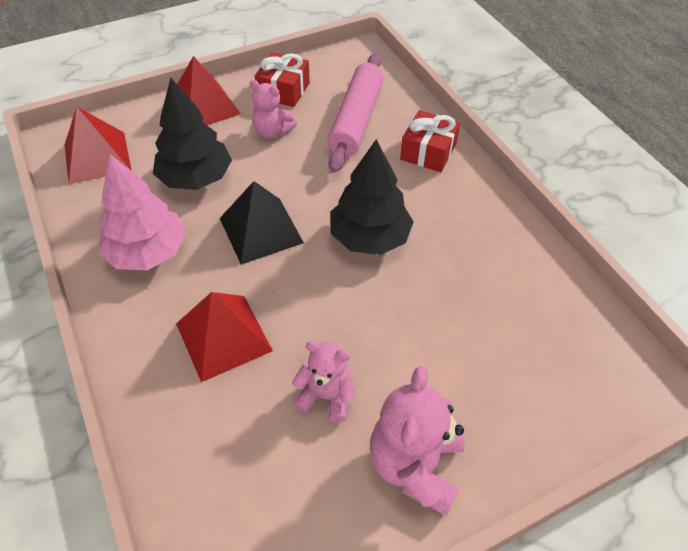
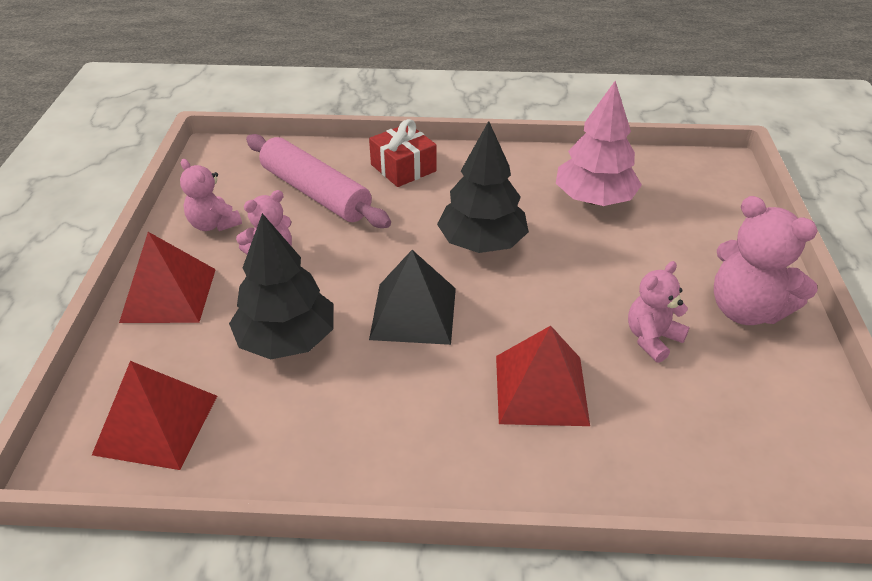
camera: 60 degrees left, 10 degrees down
(147, 252) = (372, 419): pink tree -> pink tree (594, 199)
(283, 90) = (213, 224): red gift -> pink teddy bear

